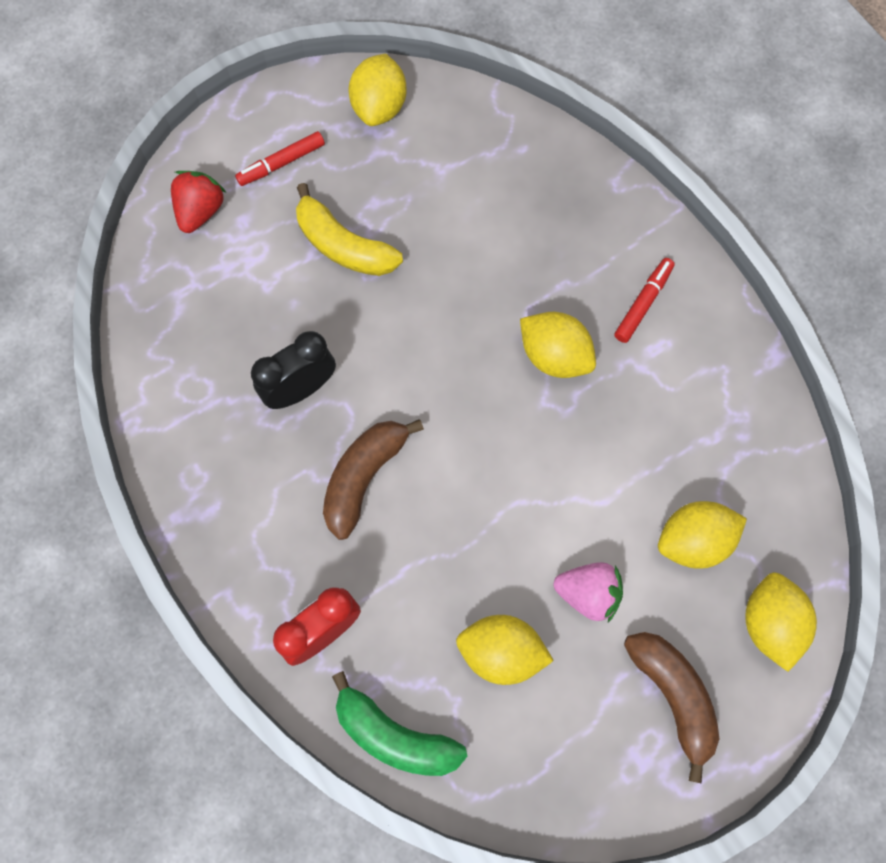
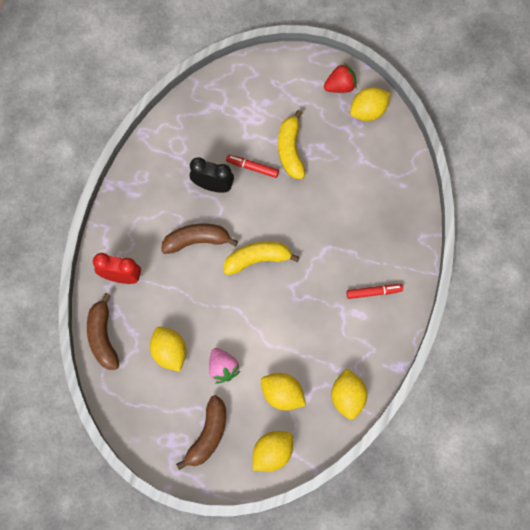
camera: 50 degrees right, 0 degrees up
(200, 211) = (255, 82): red strawberry -> red strawberry (340, 86)
(281, 163) = (305, 95): red marker -> red marker (252, 167)
(394, 735) = (103, 336): green banana -> brown banana
(465, 415) = (257, 259): none -> yellow banana
(554, 355) = (316, 274): yellow lemon -> yellow lemon (347, 397)

